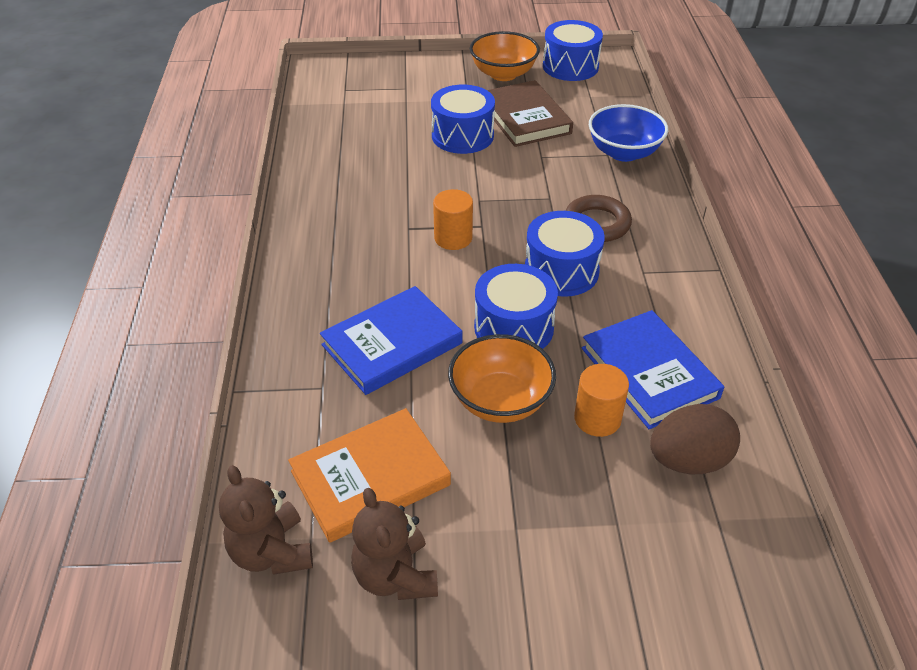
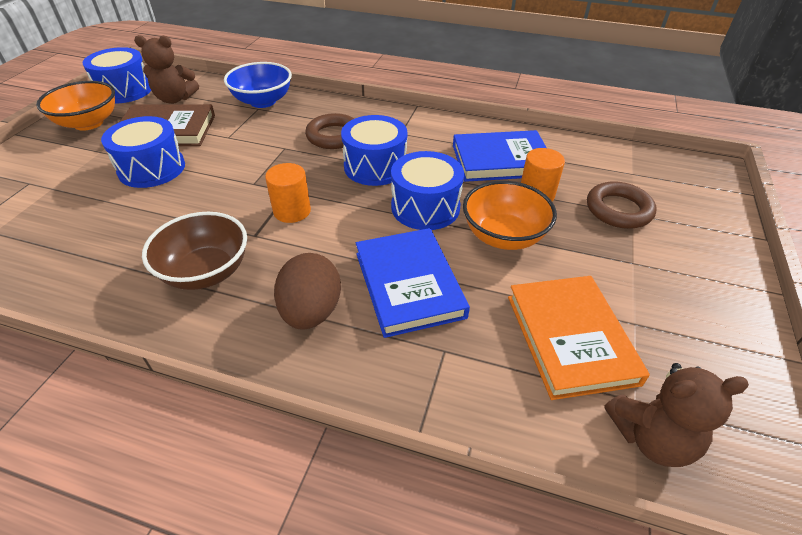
camera: 70 degrees left, 0 degrees up
(351, 219) = (206, 272): none -> brown bowl
(395, 576) = (678, 346): brown teddy bear -> brown teddy bear (175, 99)
(616, 507) = (618, 210): none -> brown ring
(688, 460) = (583, 169): brown egg -> brown egg (311, 312)

